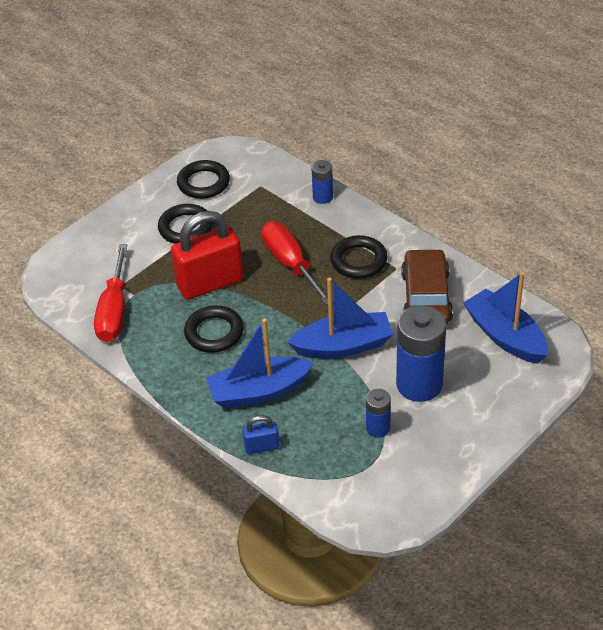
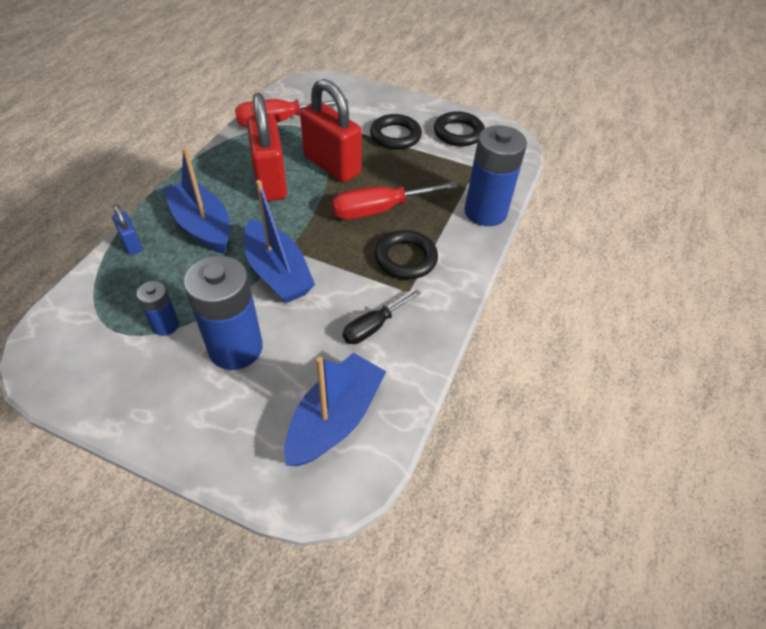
camera: 65 degrees right, 5 degrees up
(214, 332) = (270, 181): black ring -> red padlock
(290, 264) = (379, 210): red screwdriver -> red screwdriver turned 150 degrees counterclockwise
(323, 197) = (485, 212): blue battery -> blue battery, size x1.97
(426, 297) = (373, 327): brown car -> black screwdriver

